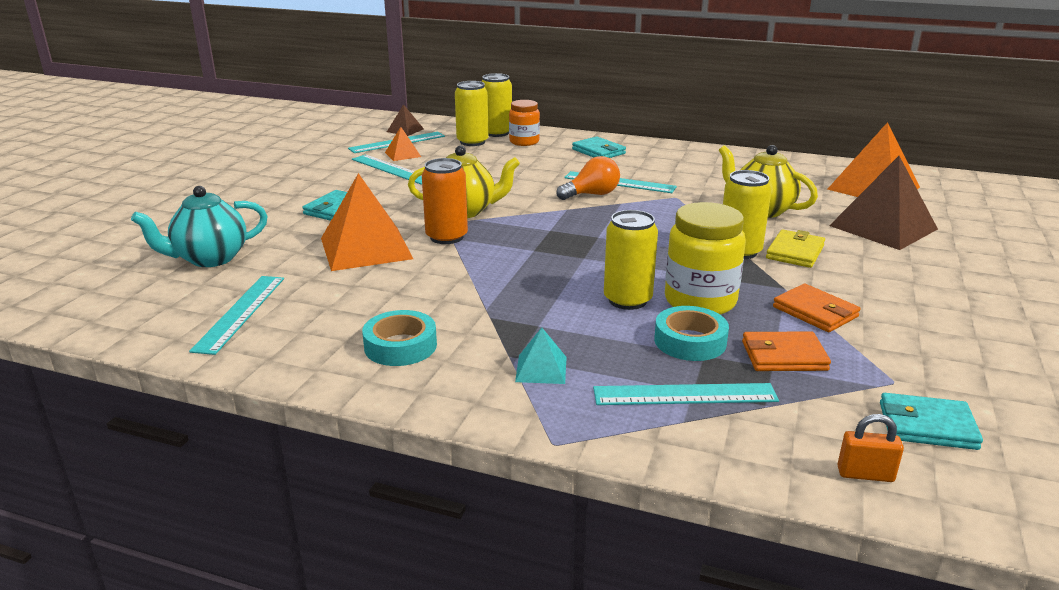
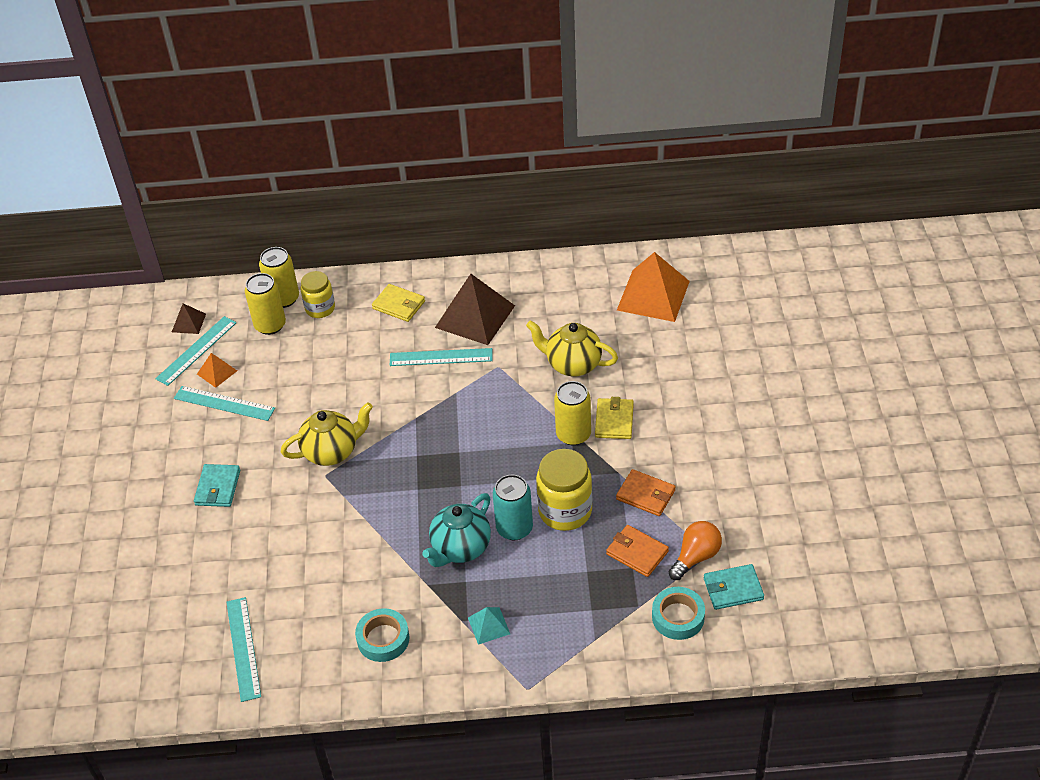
camera: 20 degrees left, 20 degrees up
(210, 259) = (165, 595): turquoise teapot -> turquoise teapot (460, 548)
(366, 248) = (282, 535): orange pyramid -> none
(446, 237) = (338, 495): orange can -> none
(524, 142) = (320, 308): orange jar -> yellow jar
(592, 195) = (426, 387): orange light bulb -> orange light bulb (696, 557)
(598, 151) = (399, 305): turquoise wallet -> yellow wallet
(627, 300) = (514, 528): yellow can -> turquoise can
(684, 395) = (587, 615): turquoise ruler -> none
(690, 341) = (573, 560): turquoise tape -> turquoise tape (678, 617)
(784, 356) = (637, 553): orange wallet -> orange wallet turned 60 degrees clockwise
(865, 474) = (706, 644): orange padlock -> none
(883, 227) = (671, 359): brown pyramid -> brown pyramid (475, 316)

